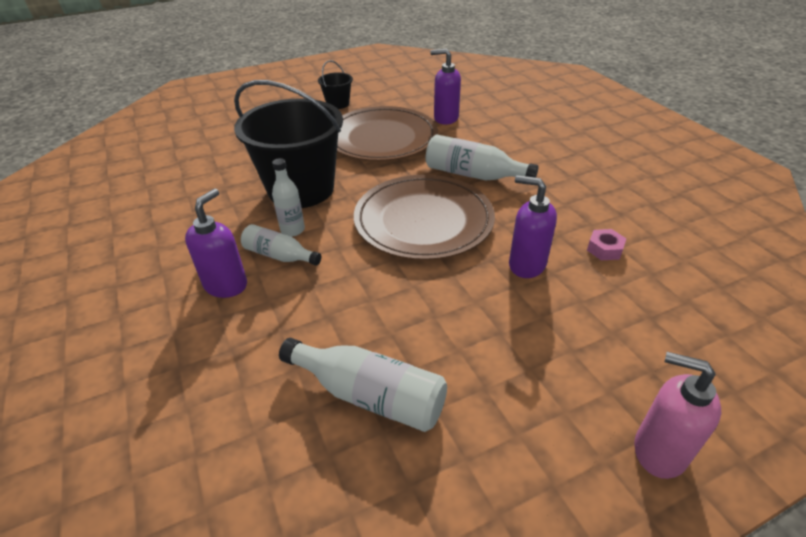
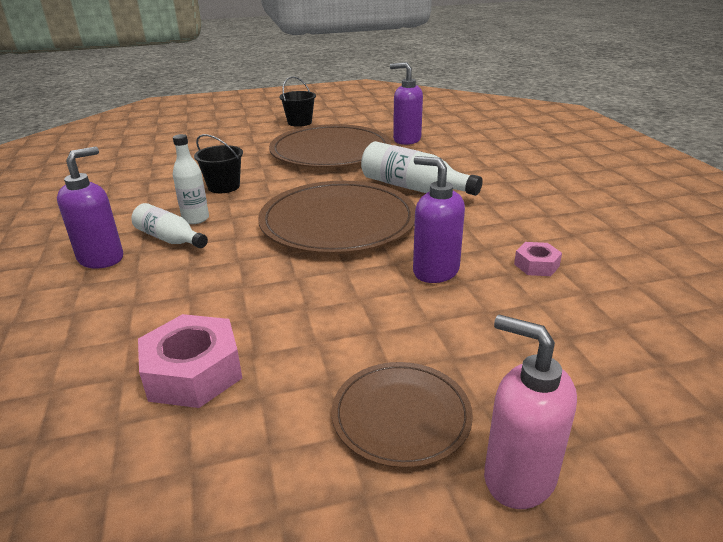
camera: 10 degrees right, 10 degrees down
(301, 189) = (224, 186): black bucket -> black bucket, size x0.44
(369, 395) = (193, 372): white bottle -> pink nut
(553, 411) = (401, 416): none -> brown plate

